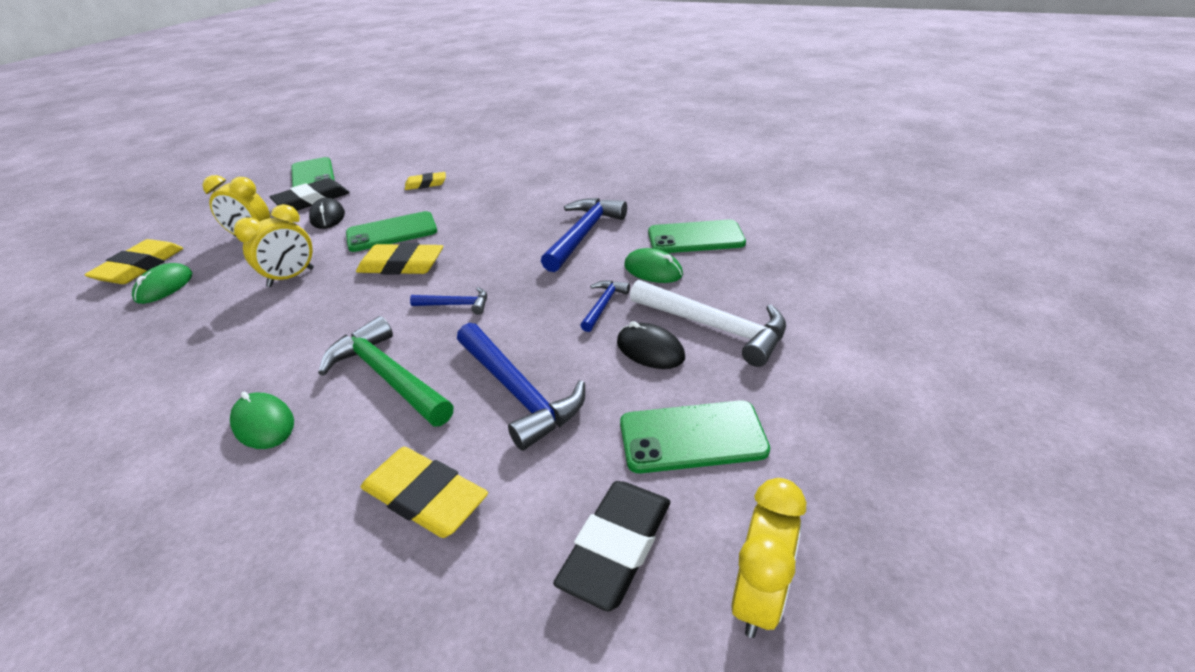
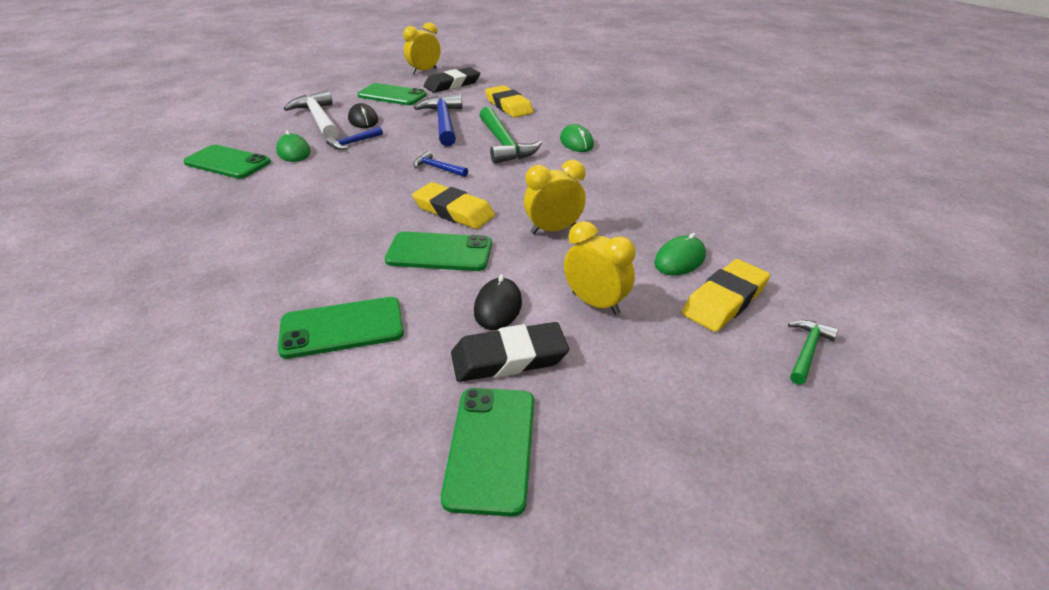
camera: 155 degrees left, 0 degrees up
(96, 254) = (807, 350): none -> green hammer
(426, 184) = (342, 328): yellow eraser -> green phone
(583, 234) = (289, 191): blue hammer -> none

